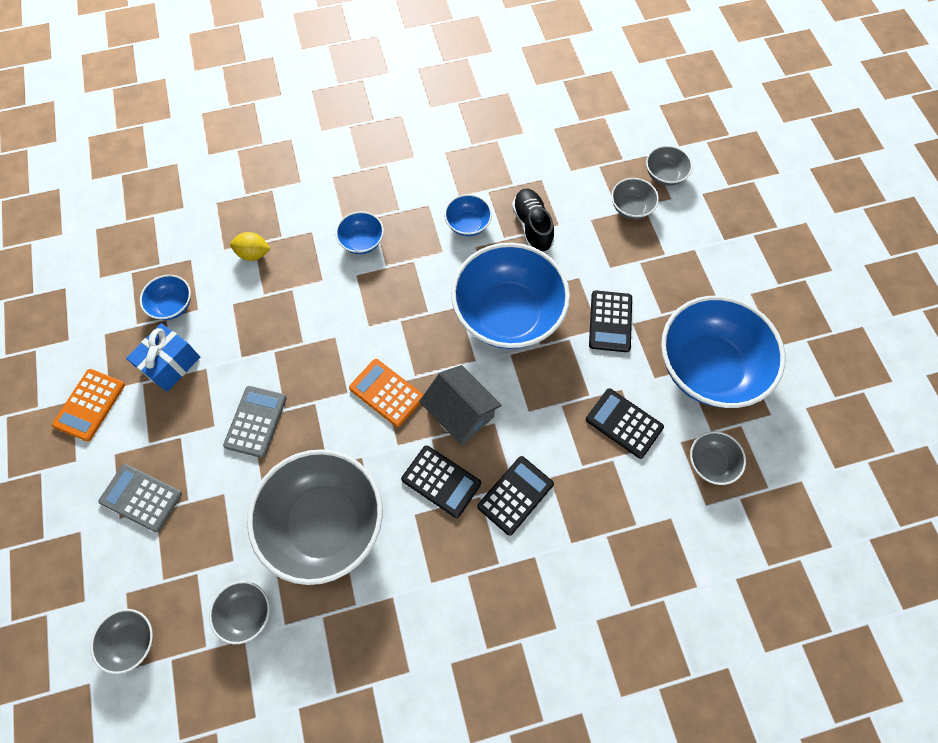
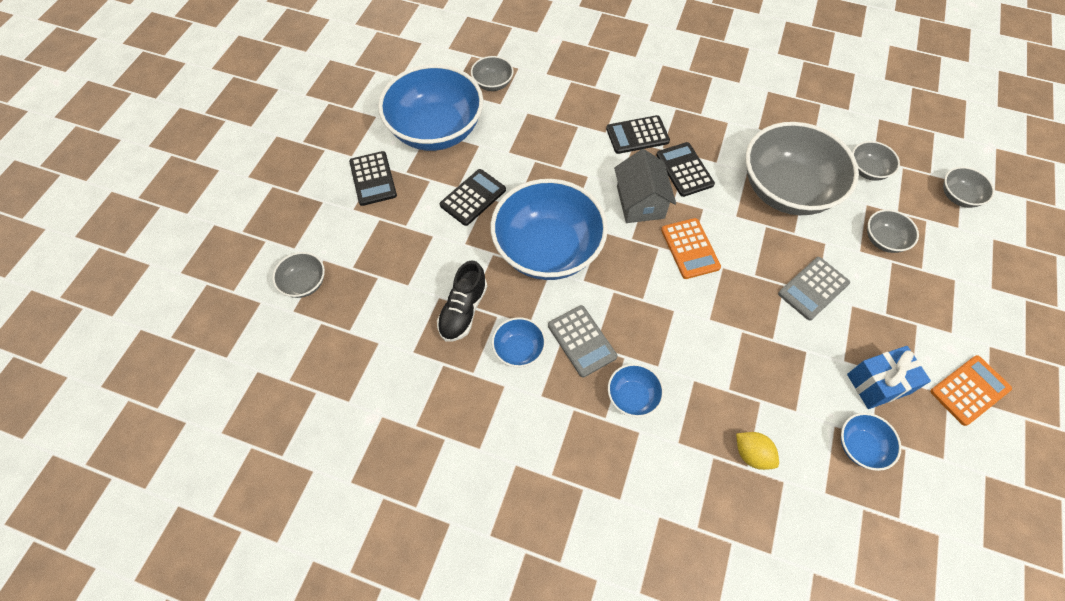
camera: 145 degrees left, 5 degrees down
(141, 498) = (933, 284): grey calculator -> grey calculator (582, 341)
(624, 423) = (527, 132): black calculator -> black calculator (373, 179)
(631, 208) = (364, 273): grey bowl -> grey bowl (883, 240)

